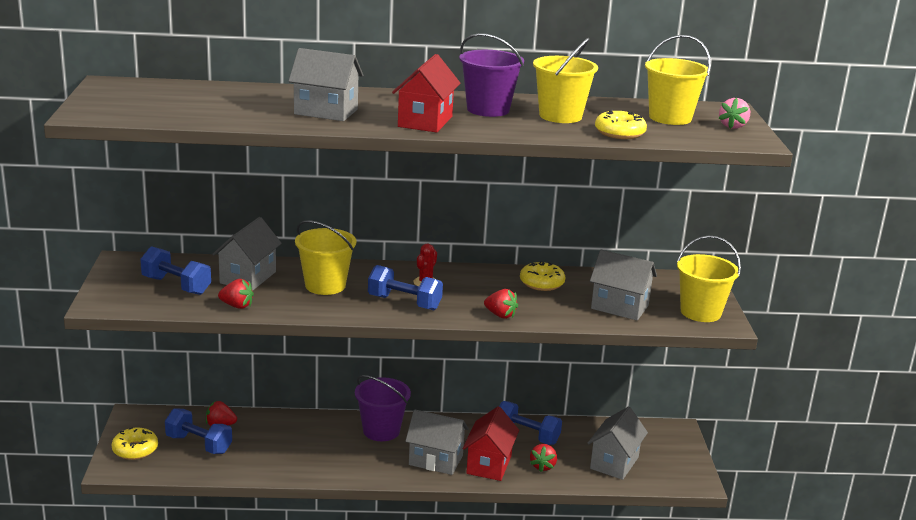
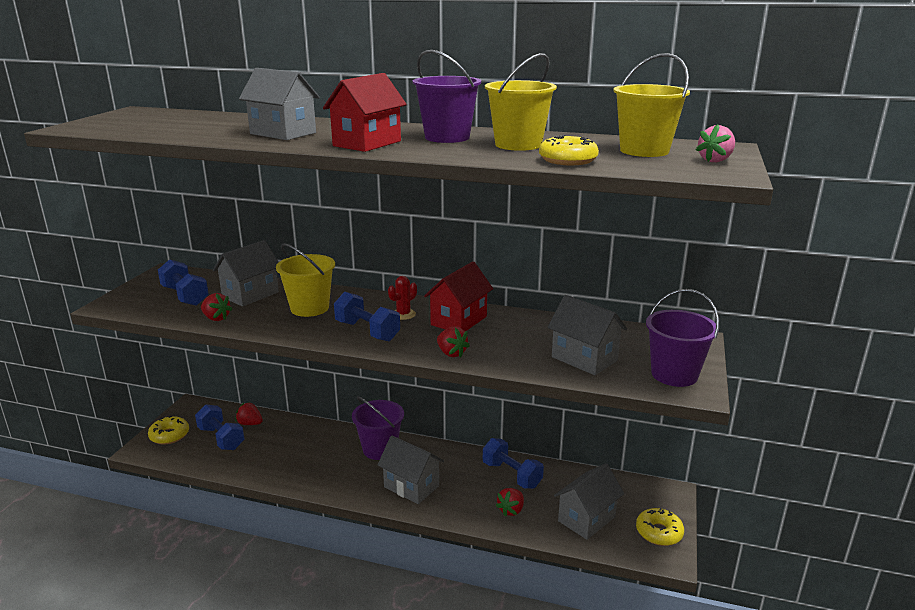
camera: 20 degrees right, 0 degrees up
(489, 464) = (459, 499): red house -> red house (459, 320)
(542, 283) = (517, 326): yellow donut -> yellow donut (659, 532)
(700, 312) = (674, 374): yellow bucket -> purple bucket

